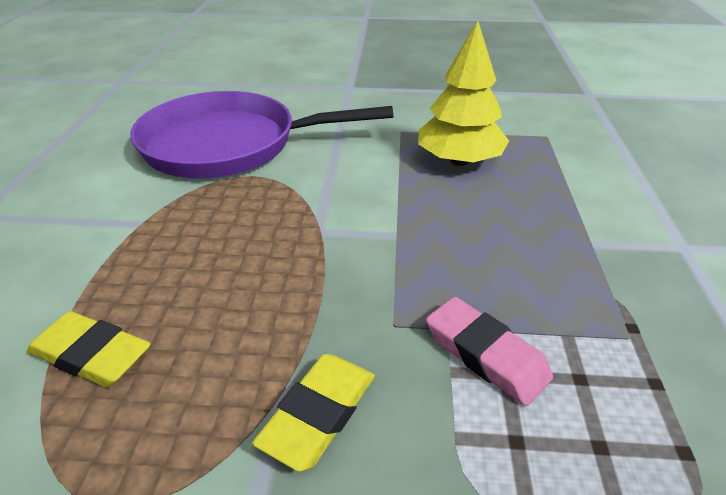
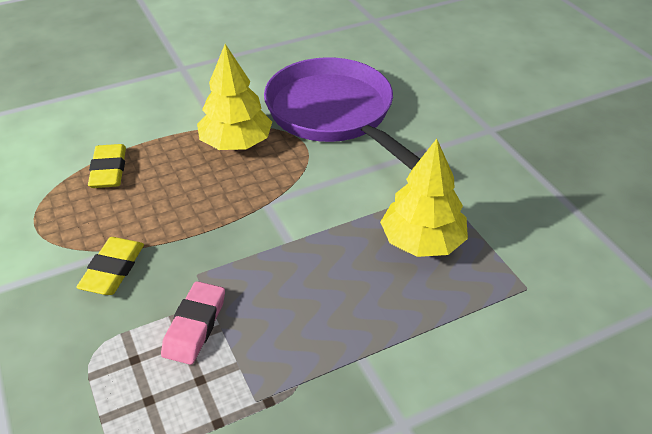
camera: 60 degrees right, 5 degrees up
(191, 219) = (236, 143): none -> yellow tree
(319, 414) = (113, 270): yellow eraser -> yellow eraser turned 75 degrees counterclockwise

